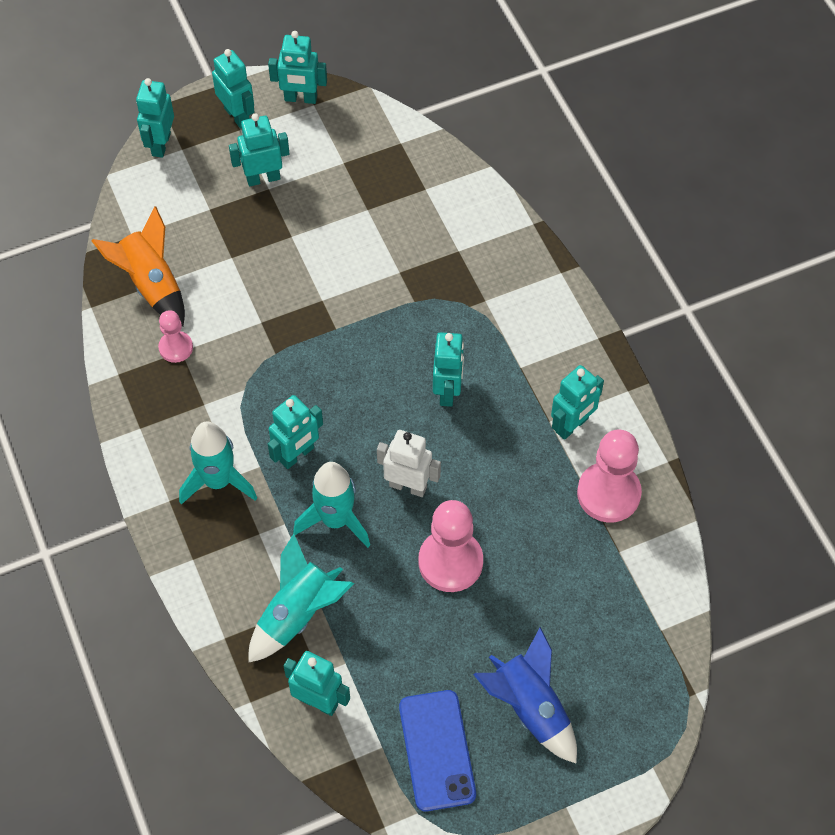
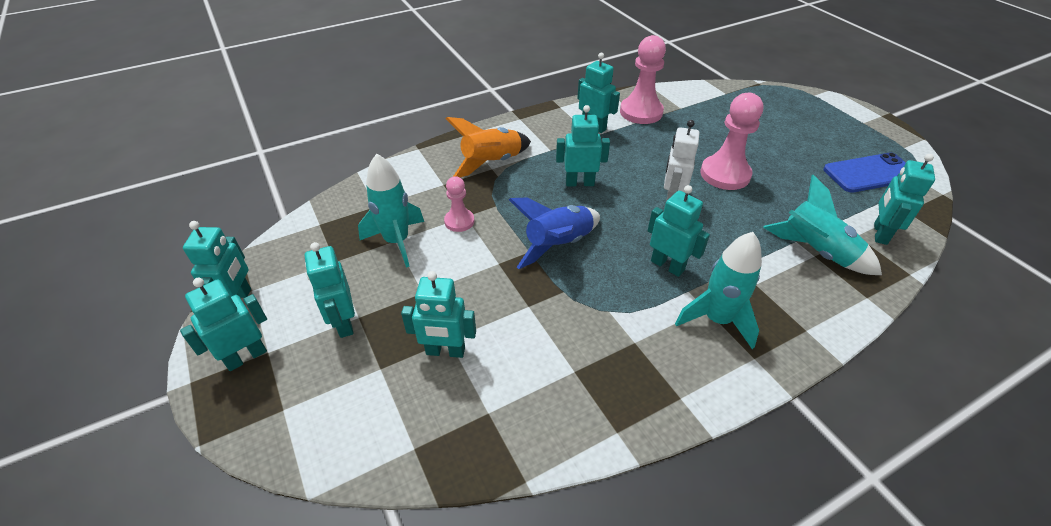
camera: 95 degrees left, 15 degrees down
(151, 284) = (487, 414): orange rocket -> orange rocket (491, 163)
(160, 144) = (269, 435): turquoise robot -> turquoise robot (445, 351)
(176, 348) = (571, 377): pink pawn -> pink pawn (459, 221)
(335, 520) = (719, 236): turquoise rocket -> turquoise rocket (397, 241)
(530, 708) = (810, 137): blue rocket -> blue rocket (558, 245)

